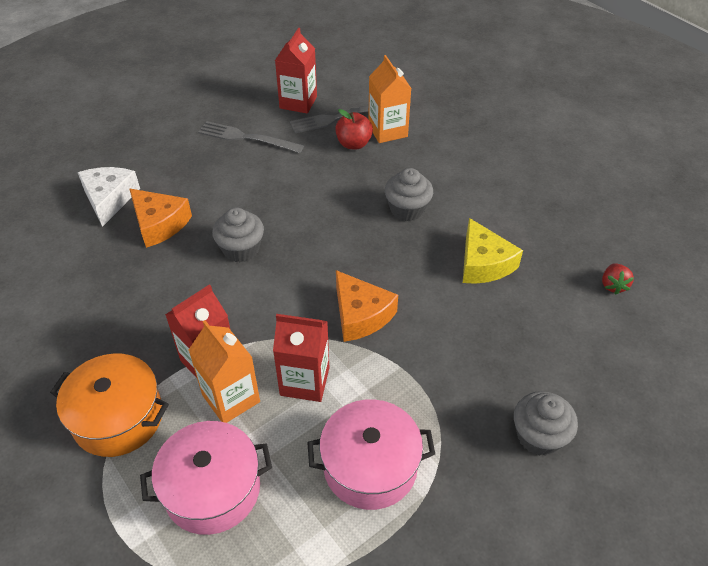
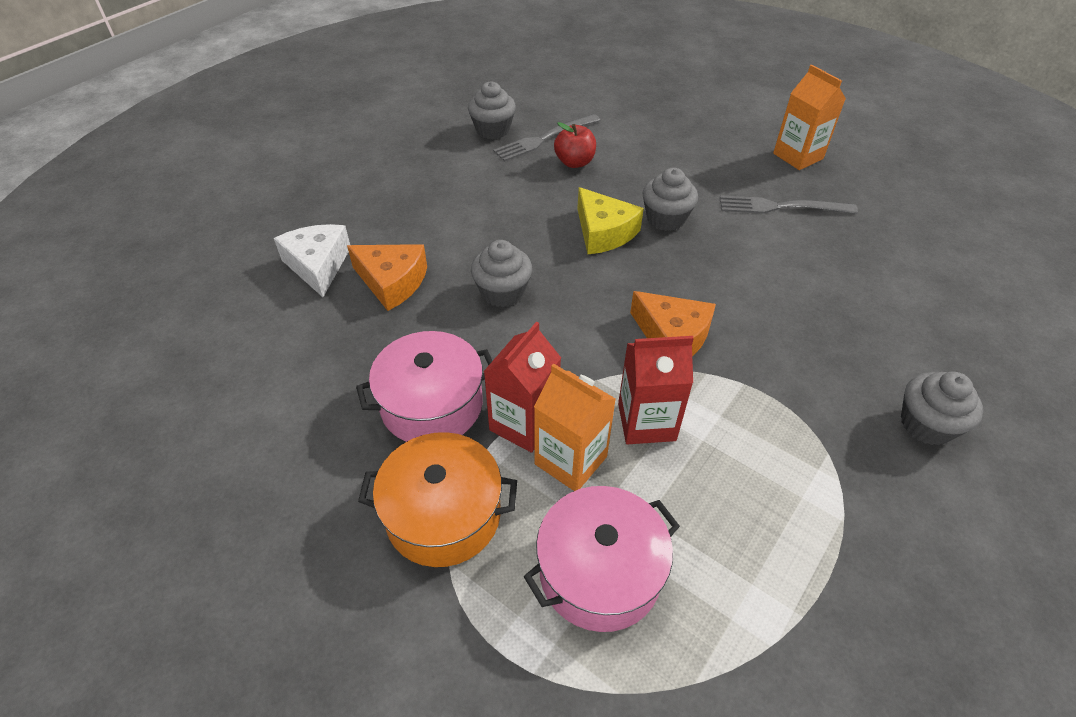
camera: 15 degrees left, 0 degrees up
(247, 138) = (452, 174): grey fork -> grey fork (781, 207)
(298, 102) = (493, 130): red carton -> grey cupcake
(370, 466) = (767, 500): pink pot -> pink pot (432, 405)
(387, 131) = (604, 144): orange carton -> orange carton (798, 156)
(483, 263) = (773, 259): yellow cheese -> yellow cheese (603, 232)
(613, 285) = (913, 256): red strawberry -> none

